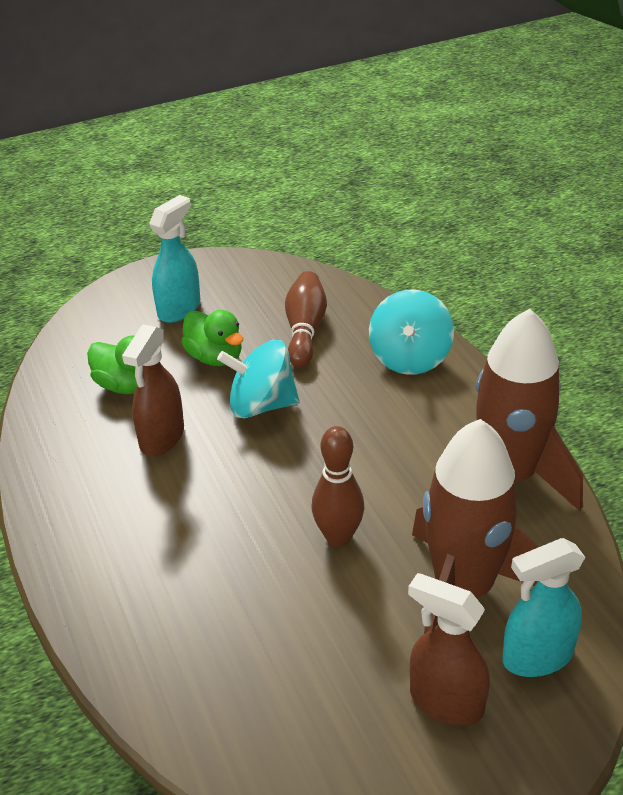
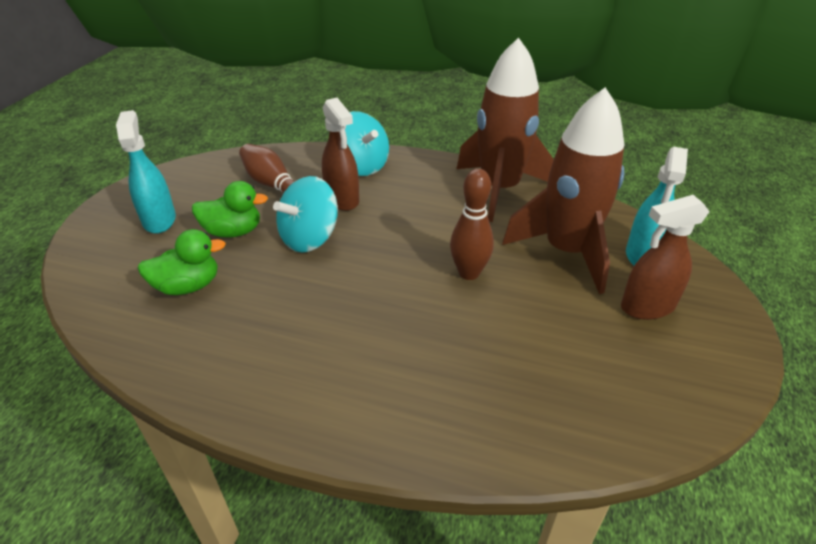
camera: 50 degrees left, 0 degrees up
(161, 438) = (268, 298): brown spray bottle -> brown spray bottle (342, 199)

